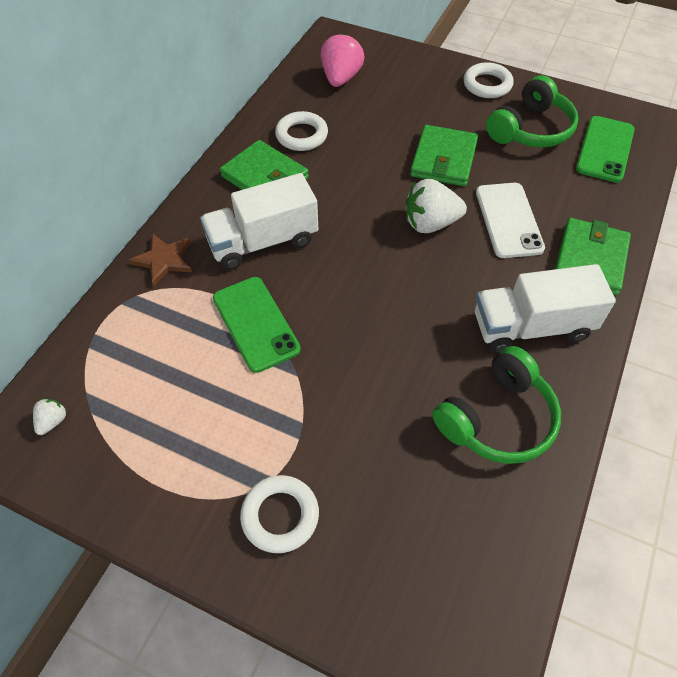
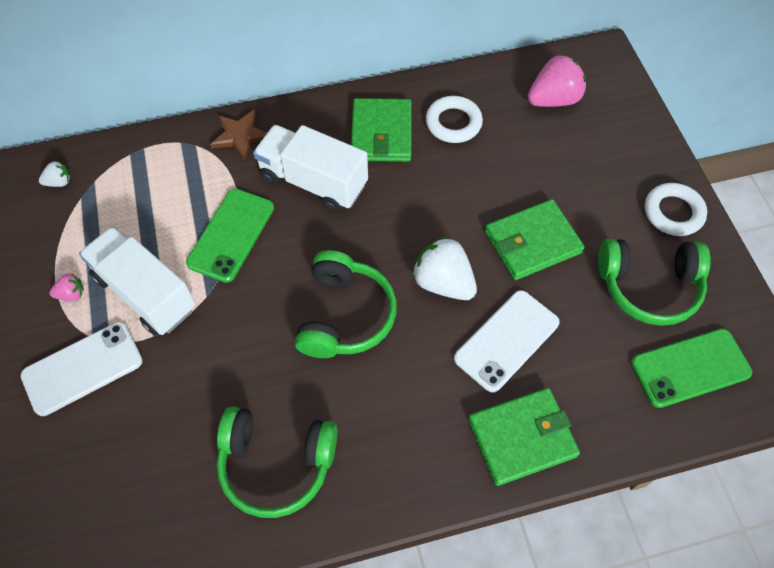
camera: 50 degrees right, 5 degrees up
(191, 480) = (71, 294): none -> pink strawberry
(280, 516) = (83, 368): white ring -> white phone
(404, 296) = (345, 315): none -> green headphones
(531, 327) = (395, 434): white truck -> white truck (145, 293)

